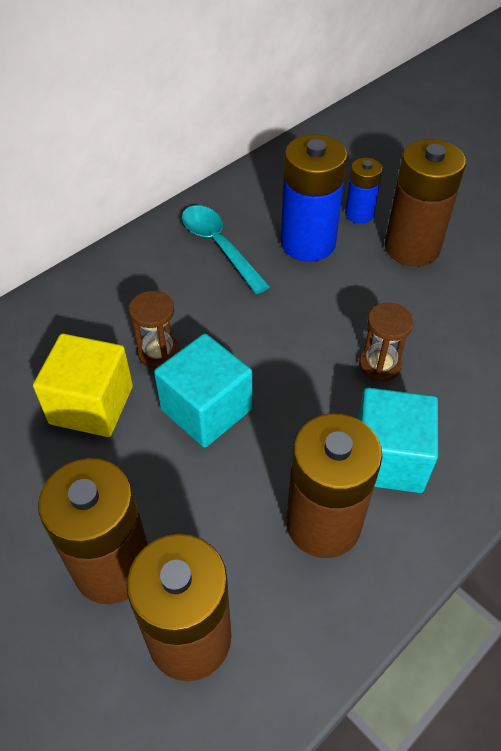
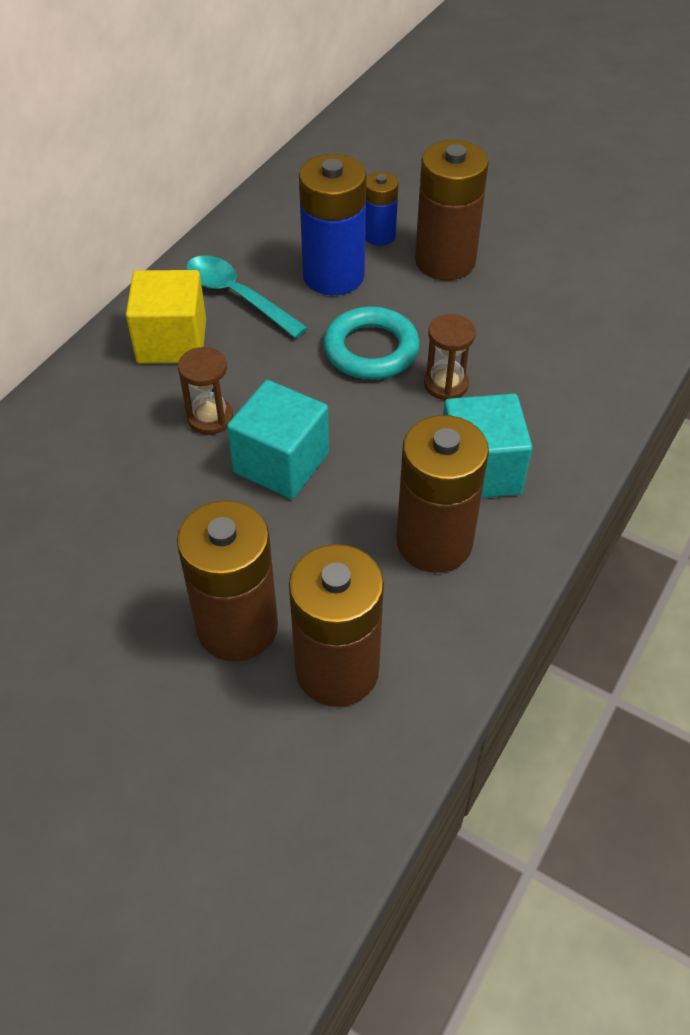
camera: 15 degrees left, 0 degrees up
(91, 405) = (156, 483): yellow cube -> yellow cube (172, 341)
(320, 317) = (371, 349): none -> turquoise ring

